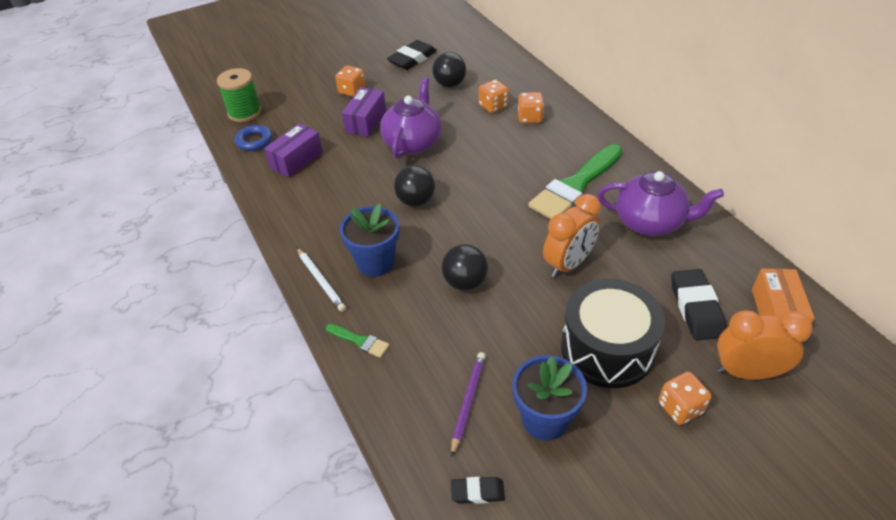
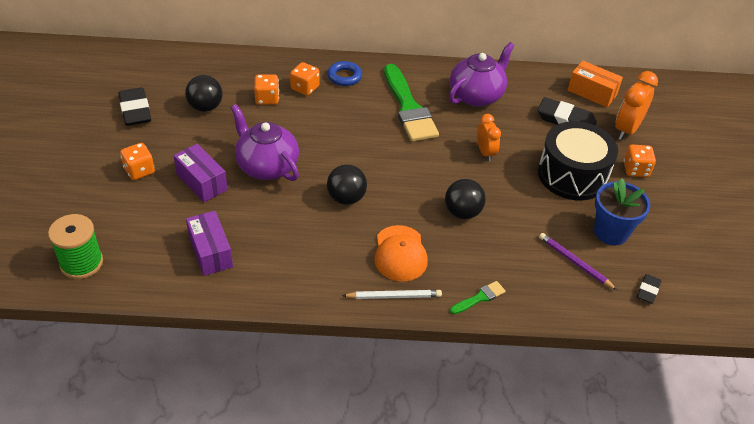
camera: 65 degrees left, 0 degrees up
(254, 141) = (144, 272): blue ring -> blue ring (344, 76)
(375, 263) = (400, 253): blue flower pot -> orange cap
(568, 264) = (485, 153): orange clock -> orange clock, size x0.64

